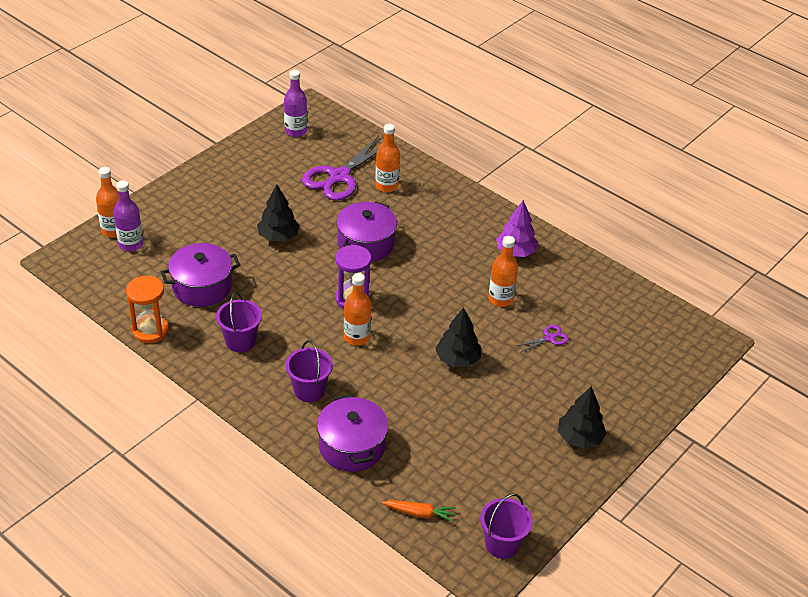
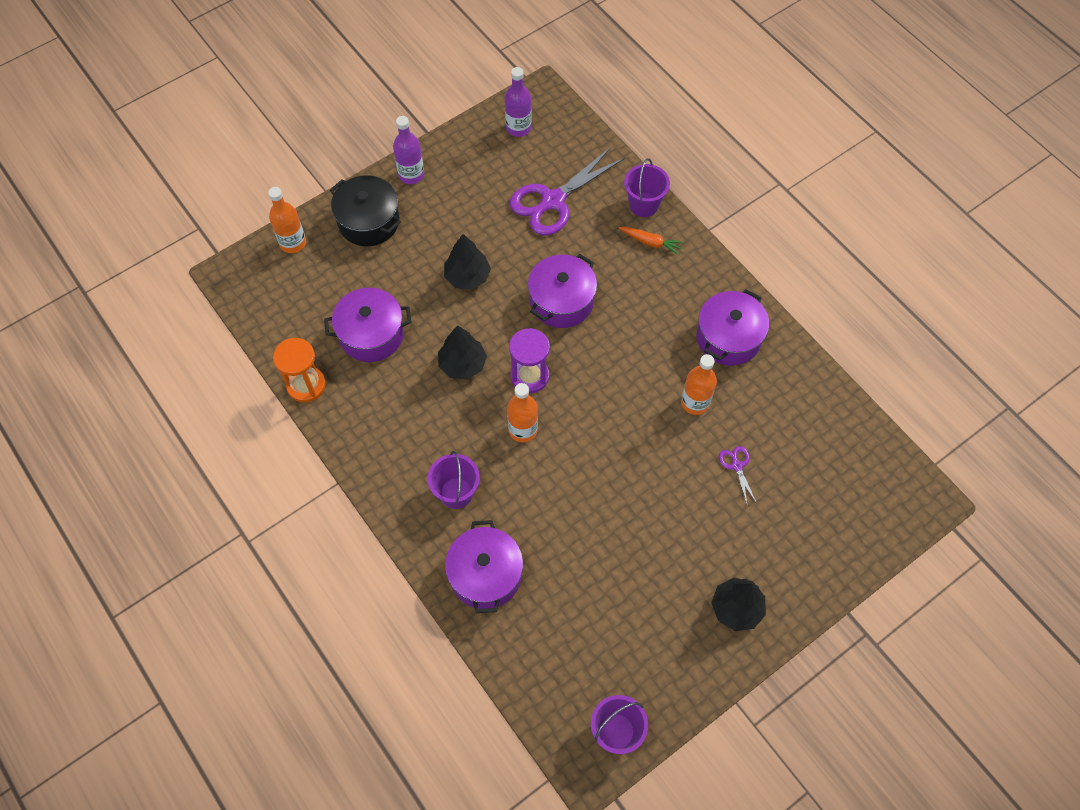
camera: 15 degrees right, 20 degrees up
(131, 244) = (307, 265): purple bottle -> purple bottle (411, 175)
(179, 208) = (369, 221): none -> black pot
(240, 341) = (397, 415): purple bucket -> purple bucket (643, 205)
(386, 186) = (603, 221): orange bottle -> none
(419, 513) = (537, 675): orange carrot -> orange carrot (650, 242)
(457, 359) = (626, 478): black tree -> black tree (462, 364)
(515, 252) = (728, 338): purple tree -> purple pot
(549, 338) = (736, 466): purple scissors -> purple scissors turned 90 degrees counterclockwise

